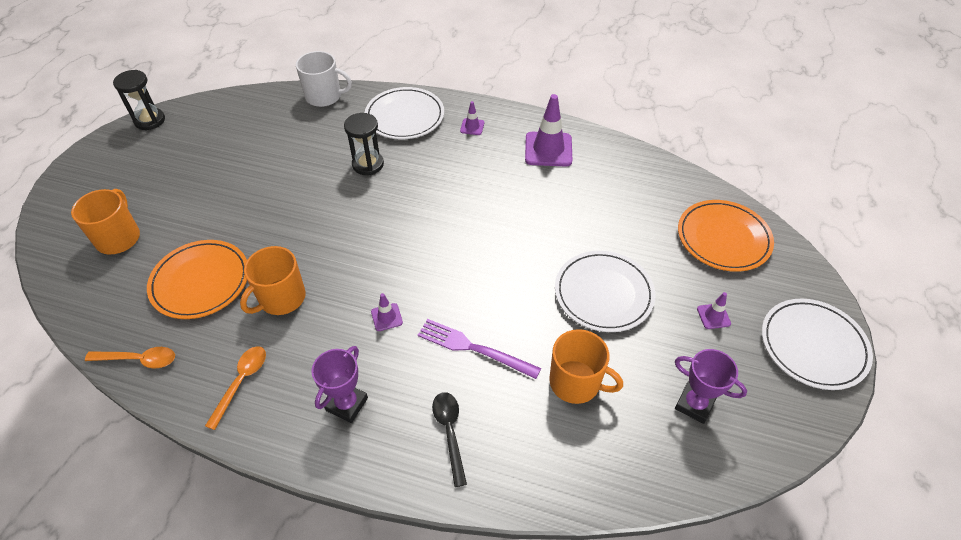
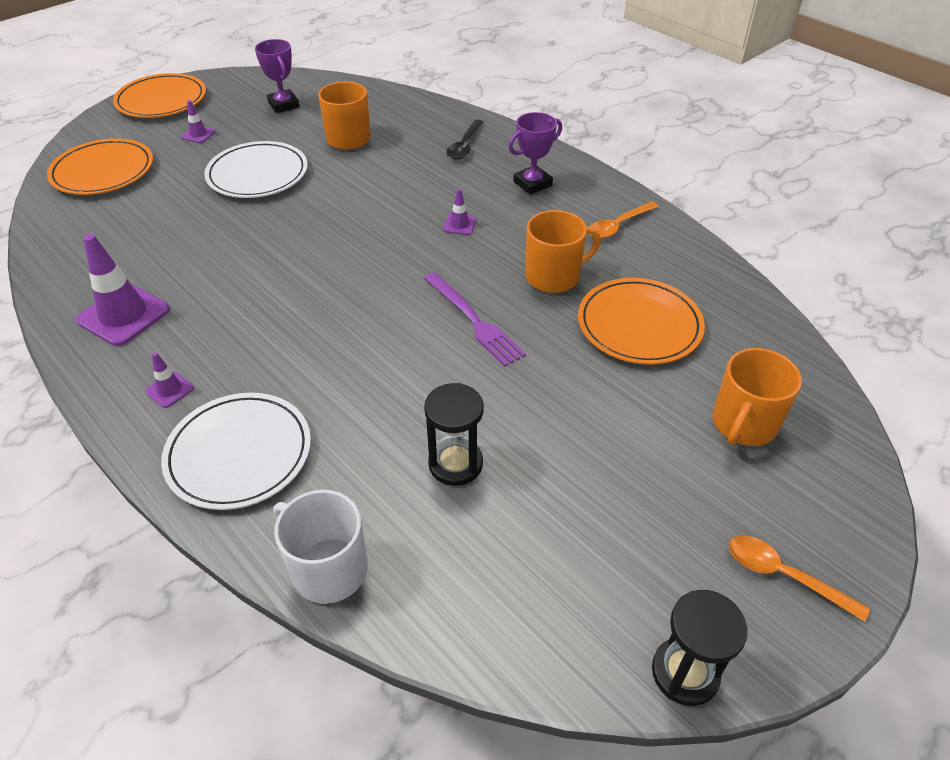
camera: 150 degrees left, 5 degrees down
(139, 360) = (716, 275): orange spoon -> orange spoon (783, 575)
(368, 164) = (357, 393): black hourglass -> black hourglass (455, 464)
(474, 348) = (403, 180): purple fork -> purple fork (473, 320)
(813, 346) = (161, 100): white plate -> orange plate

